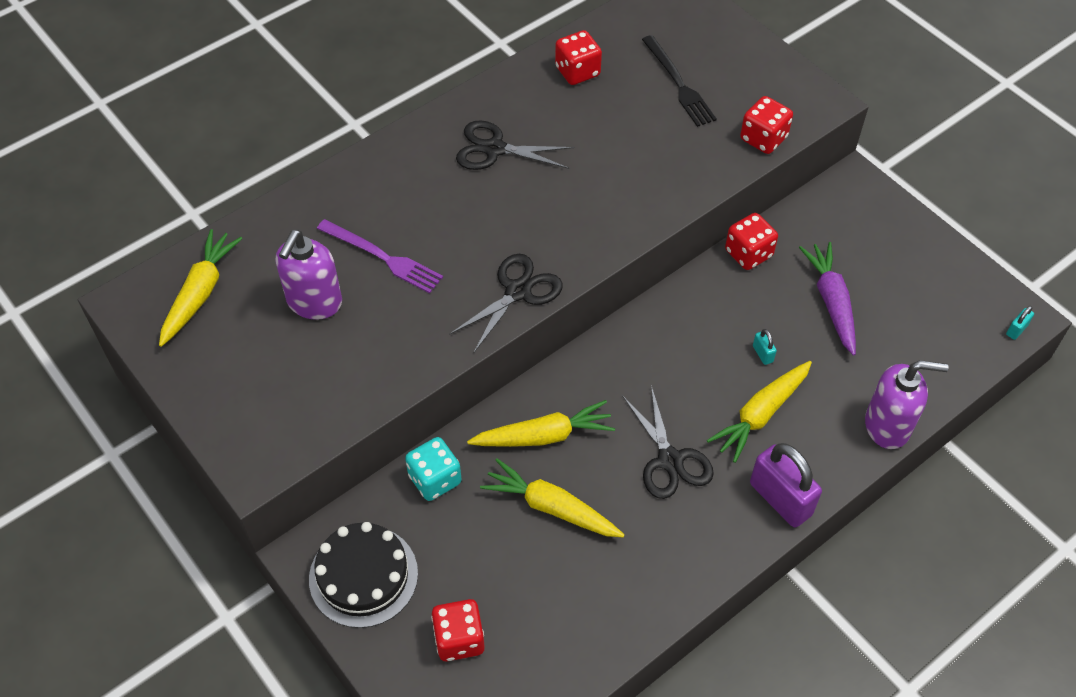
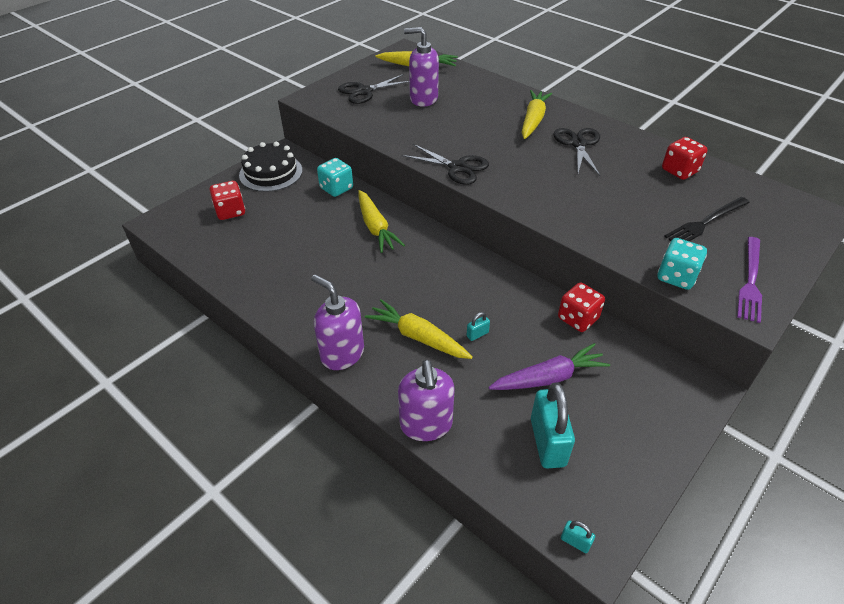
camera: 80 degrees right, 10 degrees down
(383, 257) = (465, 115): purple fork -> purple fork (750, 281)
(551, 507) = (322, 237): yellow carrot -> yellow carrot (533, 120)
(670, 460) = (367, 289): black scissors -> black scissors (364, 91)
(763, 138) = (676, 277): red dice -> turquoise dice
(780, 499) = (342, 354): purple padlock -> purple soap dispenser
(912, 324) = (547, 442): none -> turquoise padlock

